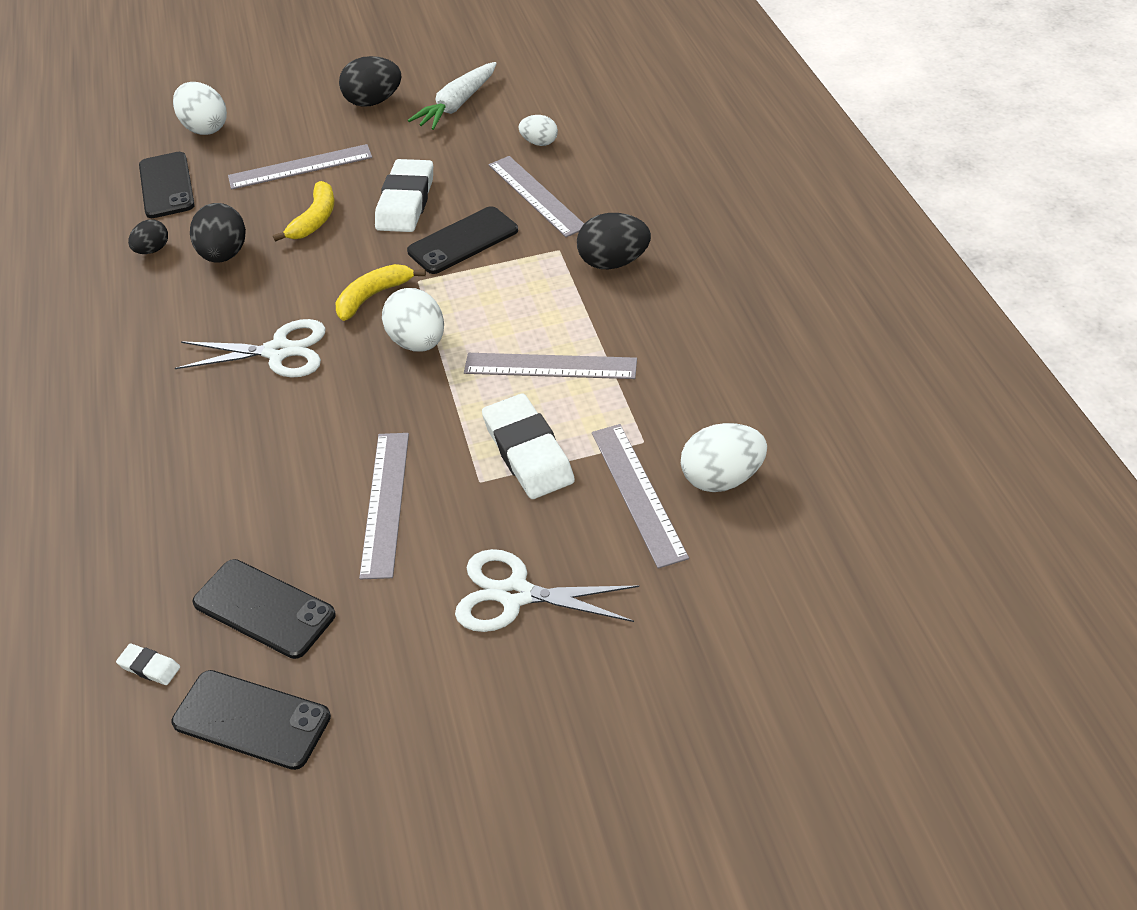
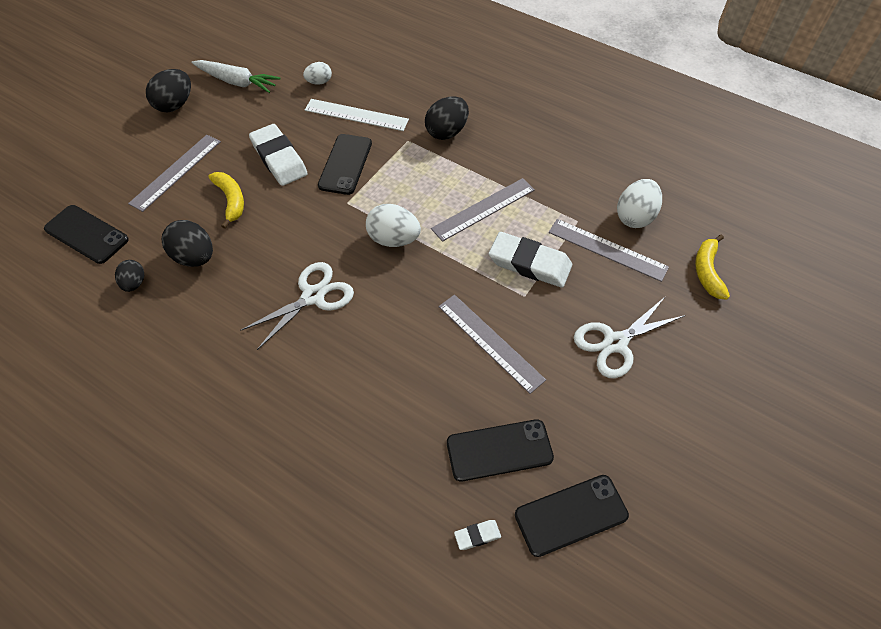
camera: 45 degrees left, 10 degrees up
(205, 128) = (66, 180): white egg -> none
(373, 296) = (331, 228): yellow banana -> yellow banana (707, 271)
(457, 105) = (237, 82): white carrot -> white carrot turned 60 degrees counterclockwise
(536, 195) = (356, 115): grey ruler -> white ruler

